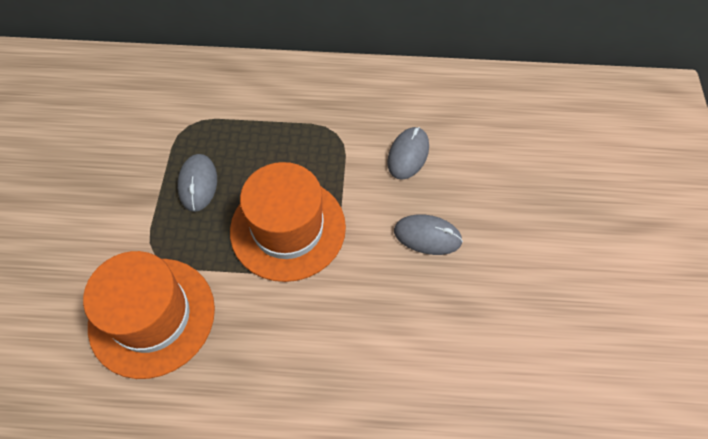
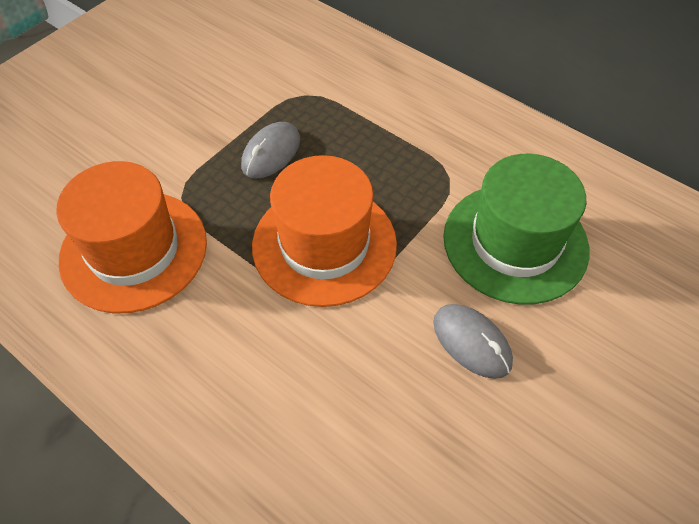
camera: 35 degrees right, 5 degrees down
(408, 154) = (515, 242): grey mouse -> green hat

